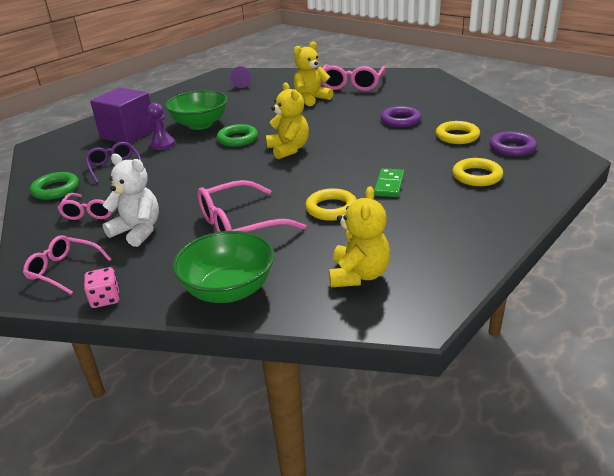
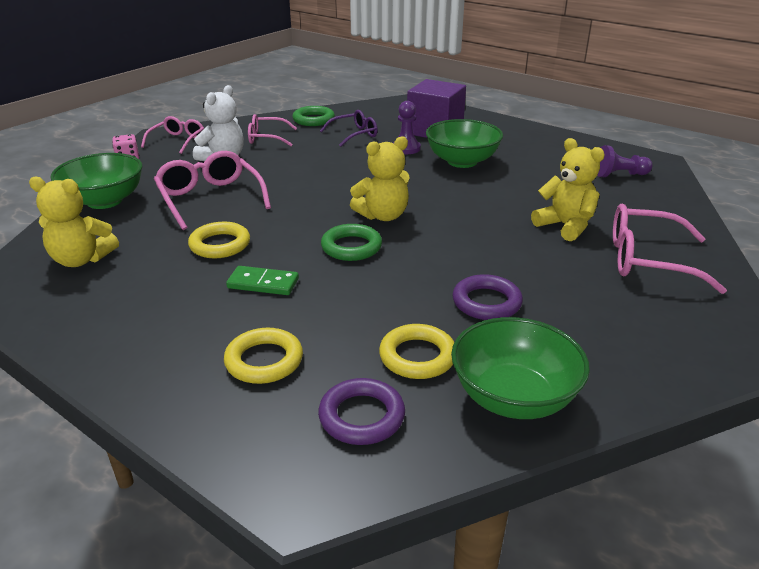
camera: 85 degrees right, 0 degrees up
(237, 139) = (418, 184): green ring -> green ring (351, 247)
(481, 116) = (513, 397): none -> green bowl

